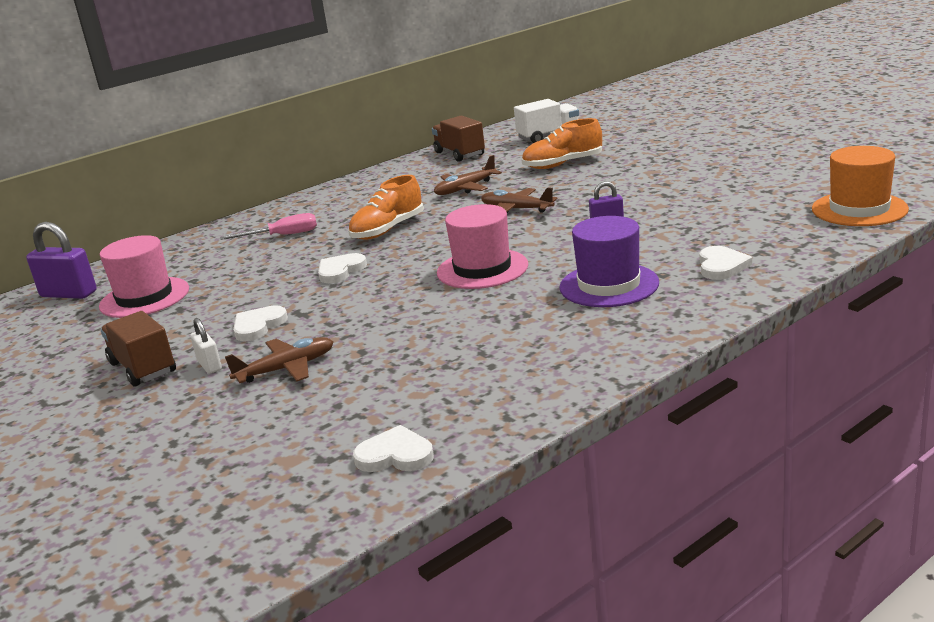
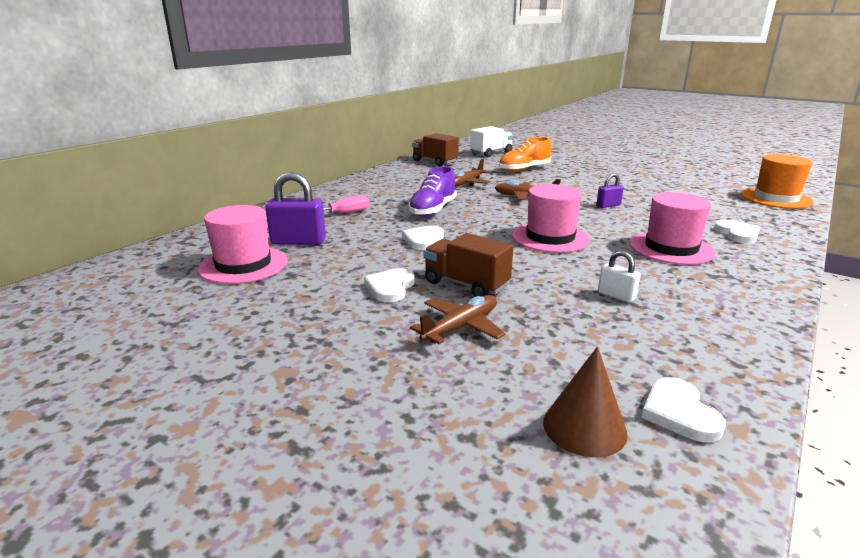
camera: 20 degrees left, 0 degrees up
(68, 294) = (153, 263): purple padlock -> purple padlock (298, 242)
(143, 368) = (297, 333): brown truck -> brown truck (466, 284)
(209, 365) = (373, 327): white padlock -> white padlock (616, 296)
(302, 460) = (584, 427): none -> brown cone
(388, 230) = (433, 210): orange shoe -> purple shoe
(395, 455) = (679, 413): white heart -> white heart turned 90 degrees counterclockwise
(609, 285) = (671, 248): purple hat -> pink hat

